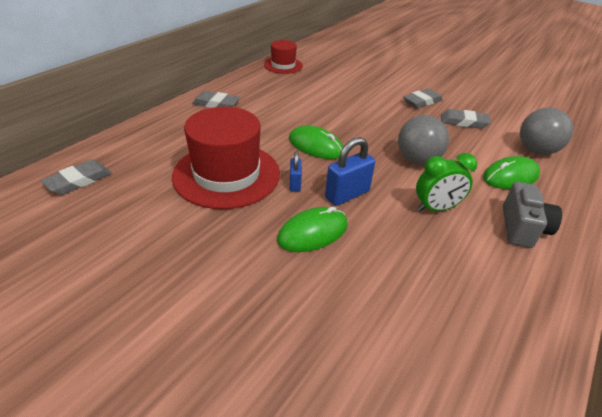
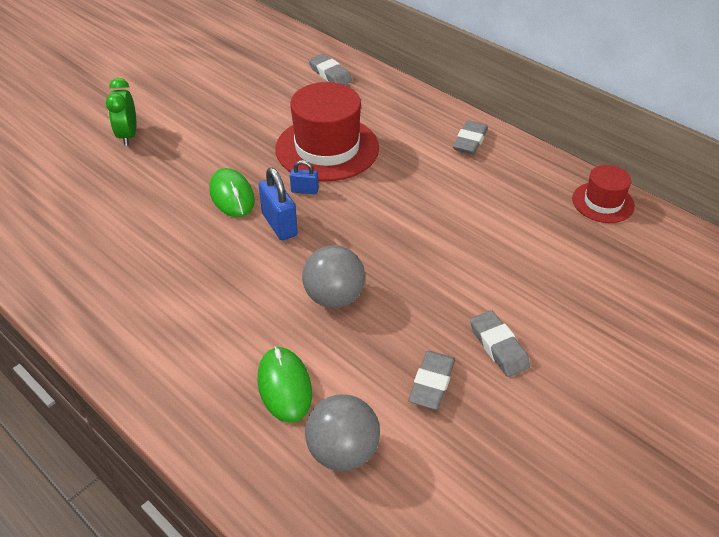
camera: 100 degrees right, 5 degrees up
(315, 146) = (373, 212): green mouse -> none
(436, 208) = (241, 289): green clock -> green clock (128, 136)
(522, 228) = (190, 355): grey camera -> none

